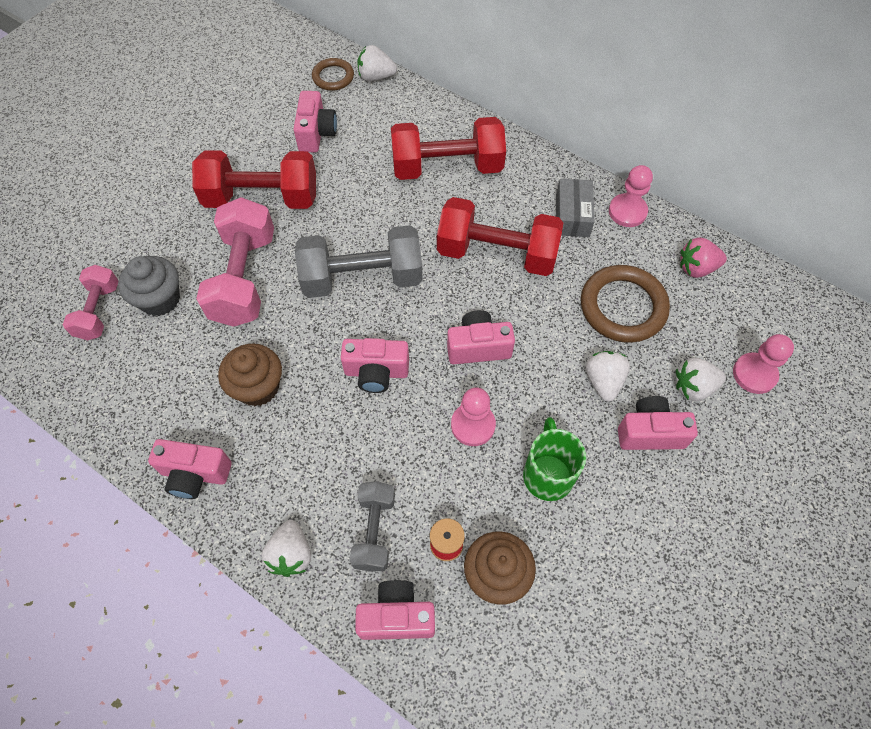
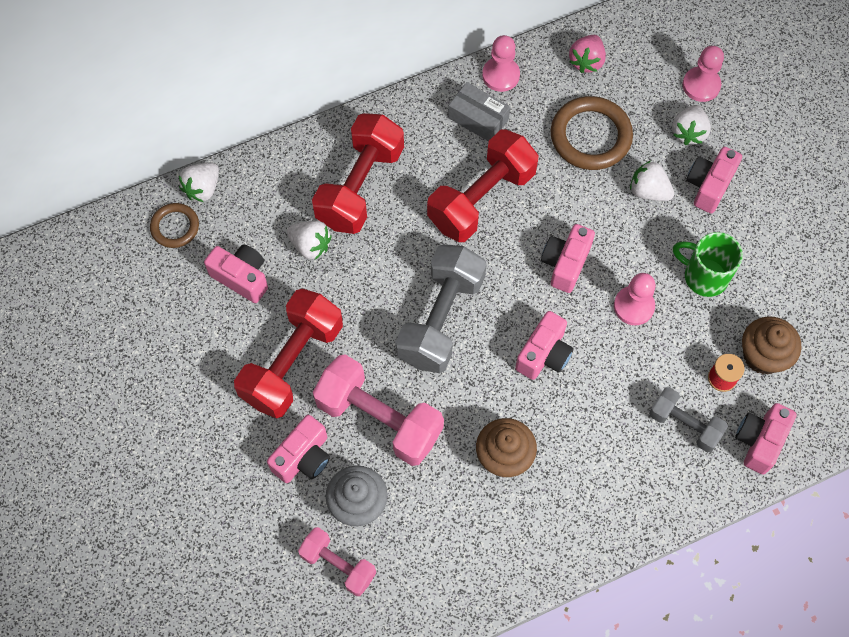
camera: 60 degrees left, 5 degrees up
(195, 474) = (561, 542): pink camera -> pink camera (303, 457)
(291, 554) = (671, 496): white strawberry -> white strawberry (310, 245)

